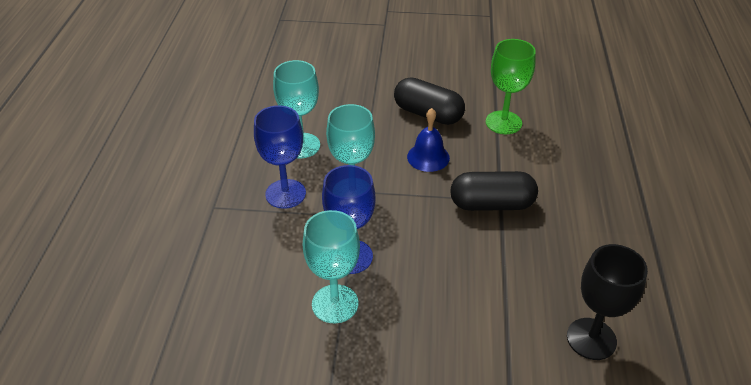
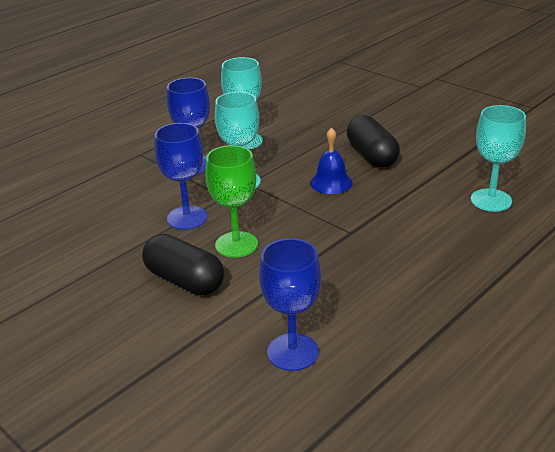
camera: 40 degrees right, 10 degrees down
(335, 304) = (139, 239): turquoise goblet -> turquoise goblet (491, 200)
(491, 204) = (339, 232): black capsule -> black capsule (184, 280)
(503, 122) = (431, 184): green goblet -> green goblet (236, 244)
(591, 339) = (292, 352): black goblet -> blue goblet

